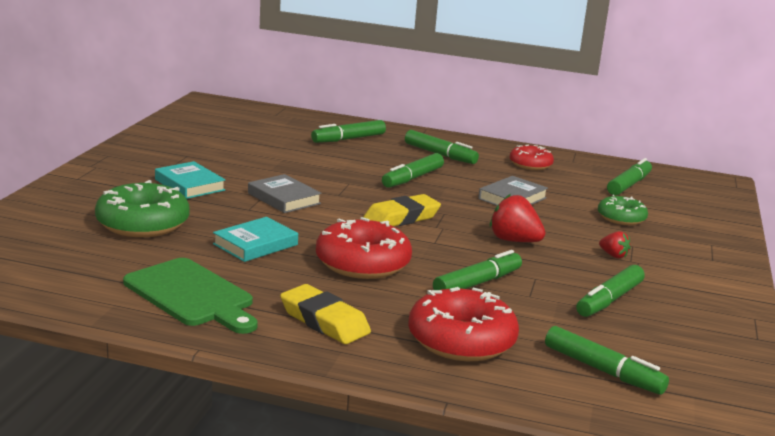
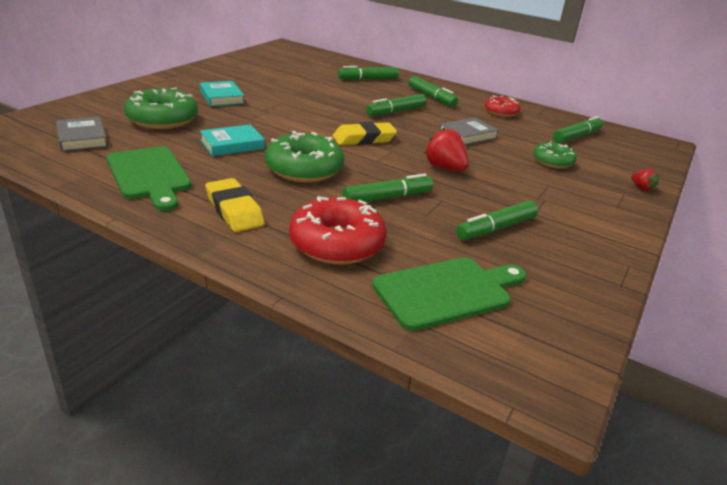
camera: 15 degrees right, 10 degrees up
(284, 198) = (283, 114): grey book -> grey book (82, 138)
(362, 263) = (304, 169): red donut -> green donut
(603, 371) = (447, 292): green marker -> green cutting board
(613, 255) = (525, 191): red strawberry -> red strawberry (641, 188)

